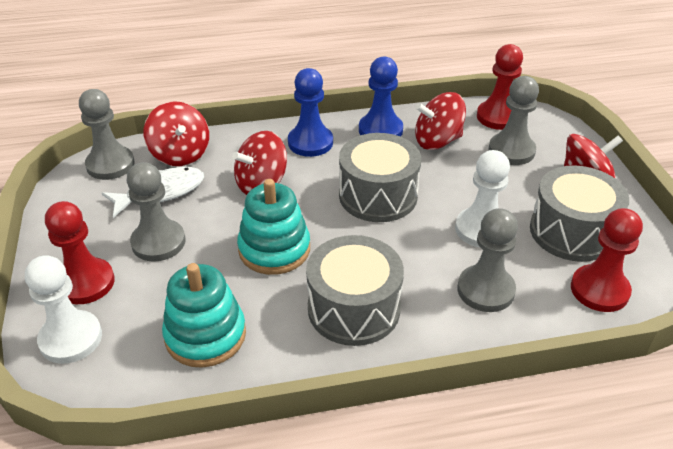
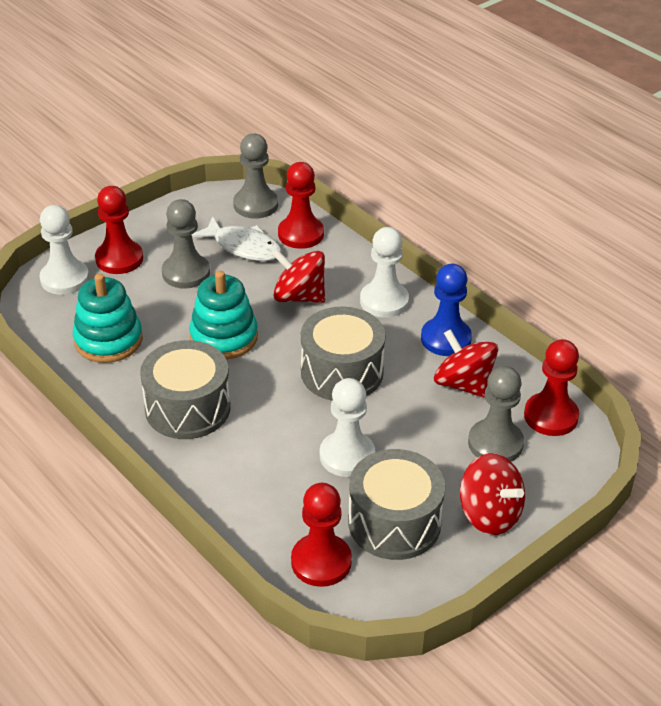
camera: 60 degrees right, 0 degrees up
(180, 154) = (300, 234): red spinning top -> red pawn
(310, 142) = (384, 301): blue pawn -> white pawn
(485, 290) = (265, 482): grey pawn -> none

